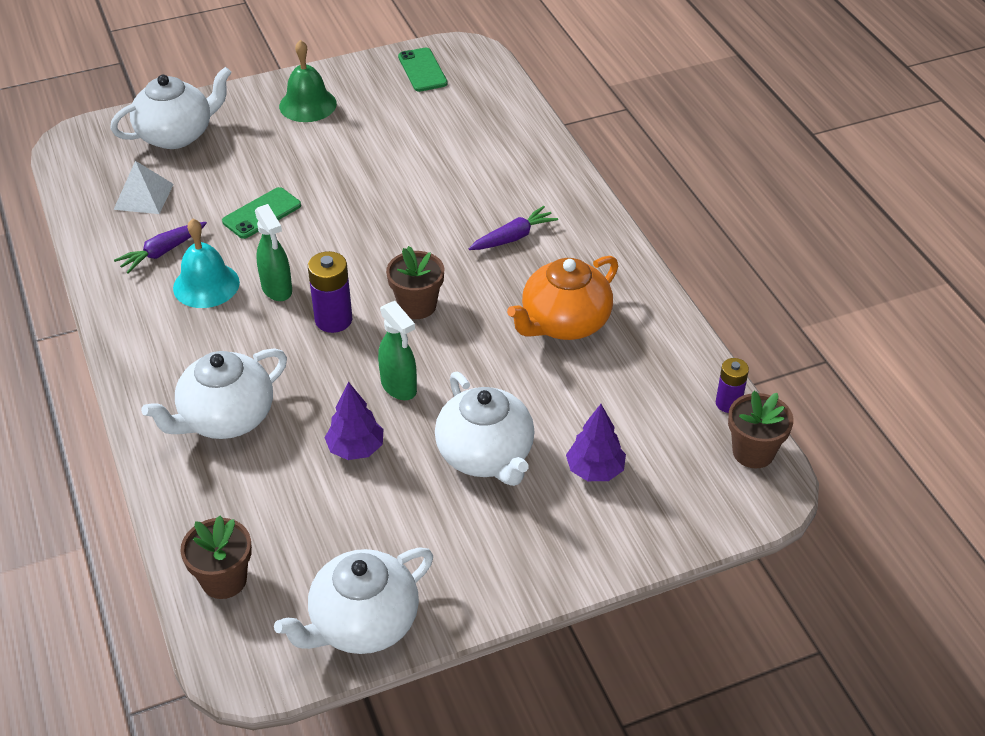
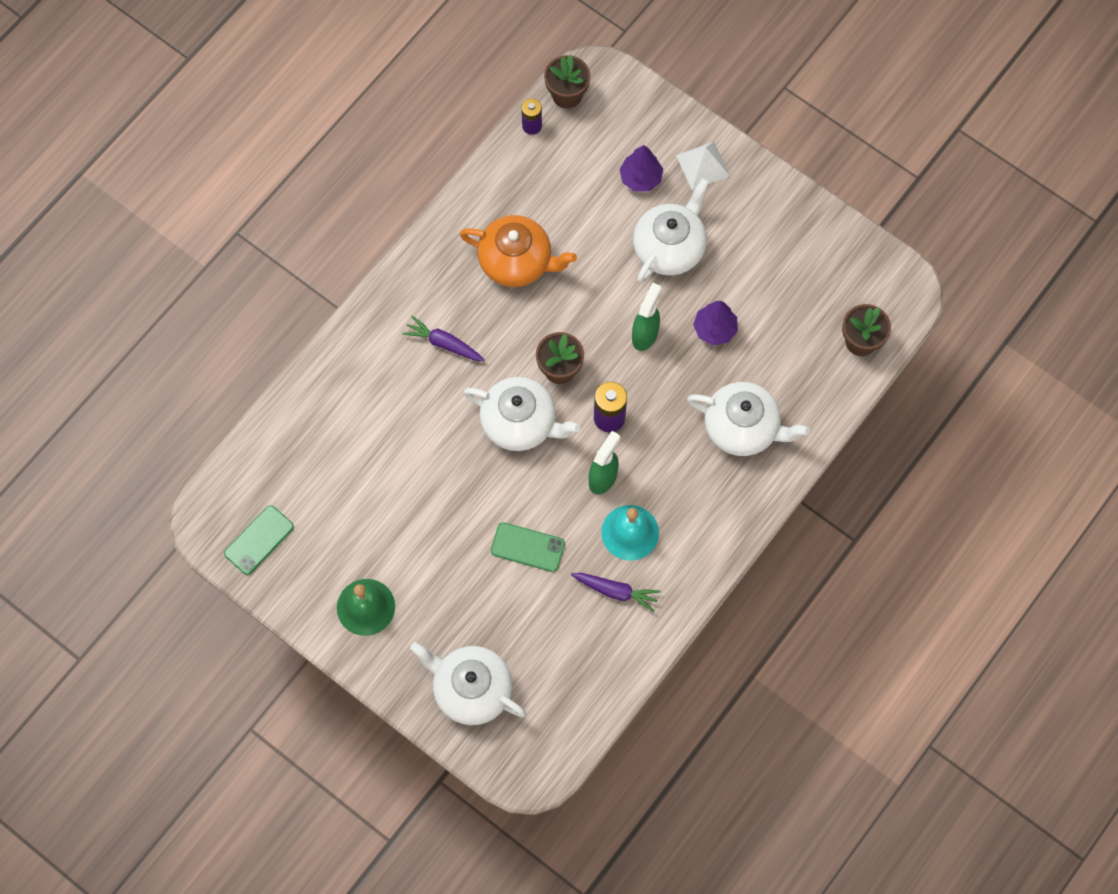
camera: 120 degrees left, 25 degrees up
(143, 196) = (563, 656): white pyramid -> white pyramid (703, 165)
(363, 623) = (837, 246): white teapot -> white teapot (520, 423)

